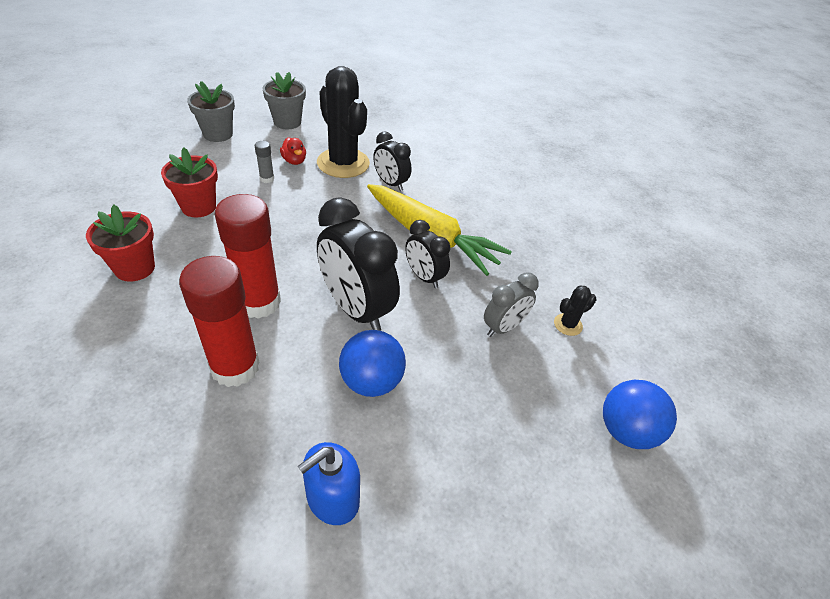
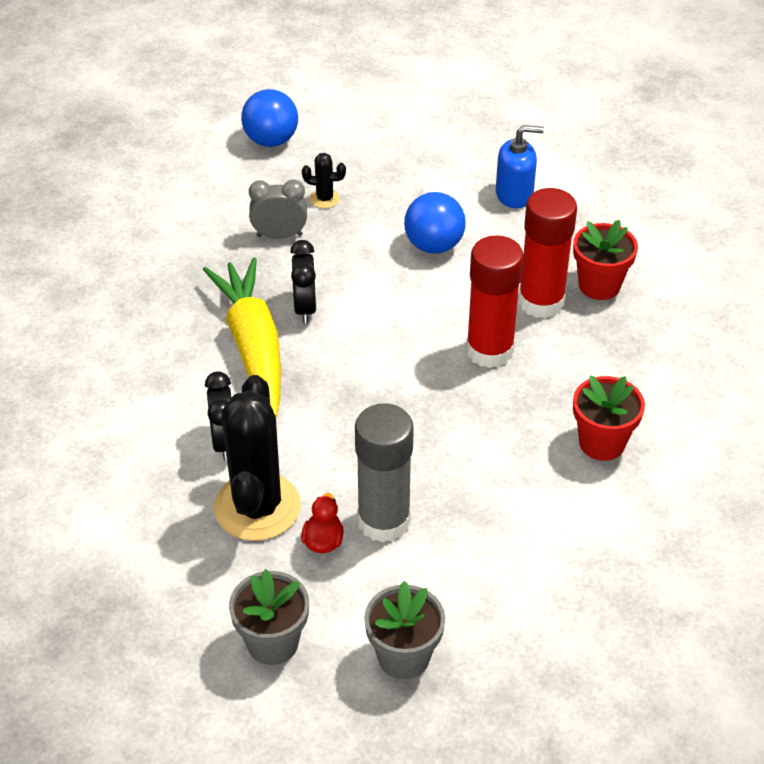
camera: 140 degrees left, 0 degrees up
(199, 207) = (498, 506): red flower pot -> red flower pot (599, 285)
(267, 179) = (383, 521): grey glue stick -> grey glue stick, size x2.39
(356, 309) = (400, 306): black clock -> none
(568, 325) = (218, 214): black cactus -> black cactus (324, 198)

